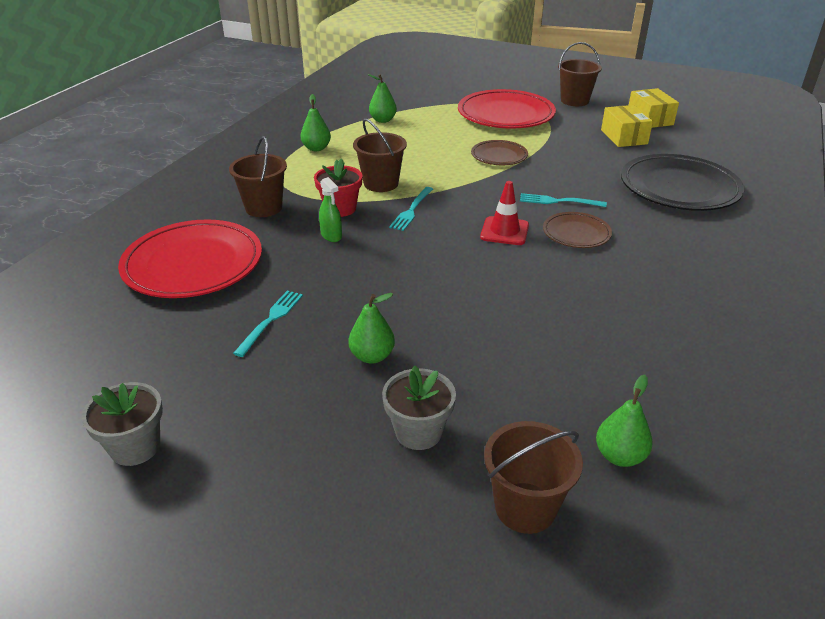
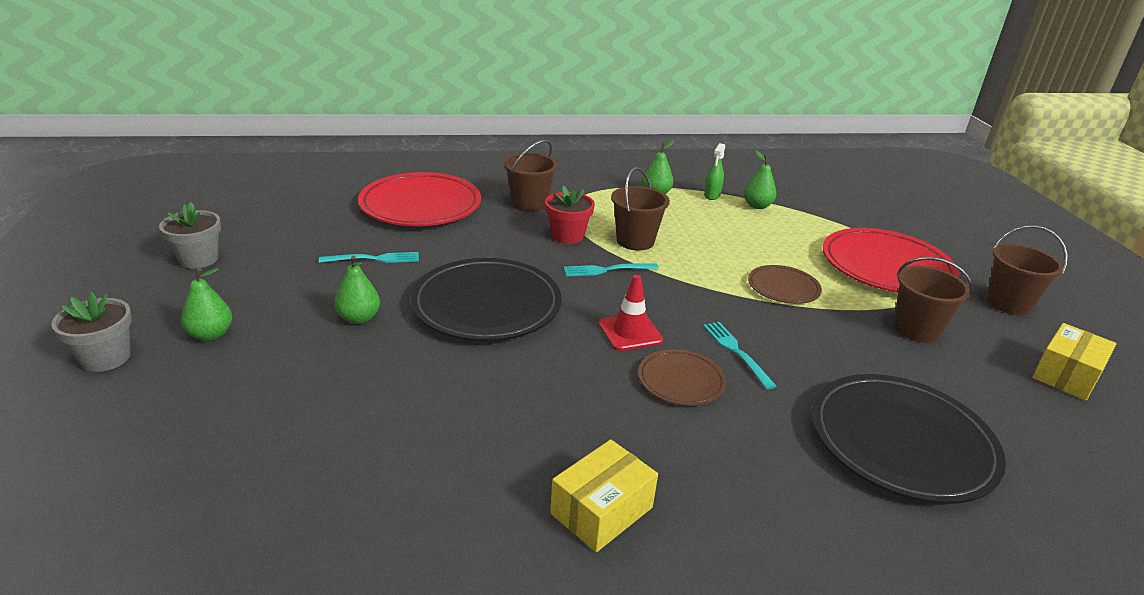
camera: 55 degrees right, 5 degrees down
(331, 236) = (519, 245): green spray bottle -> green spray bottle (712, 195)
(412, 281) = (486, 305): none -> black plate
(418, 432) = (271, 371): grey flower pot -> grey flower pot (106, 358)
(525, 507) = (196, 458): brown bucket -> brown bucket (916, 329)
(619, 456) = (294, 505): green pear -> green pear (211, 334)
(623, 137) = (973, 364): yellow box -> yellow box (601, 510)

